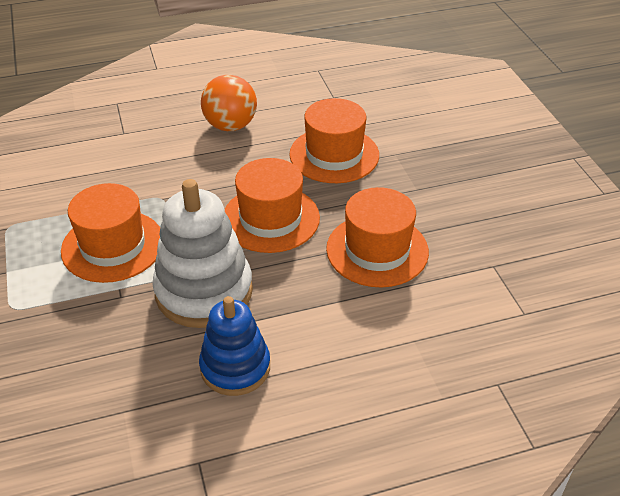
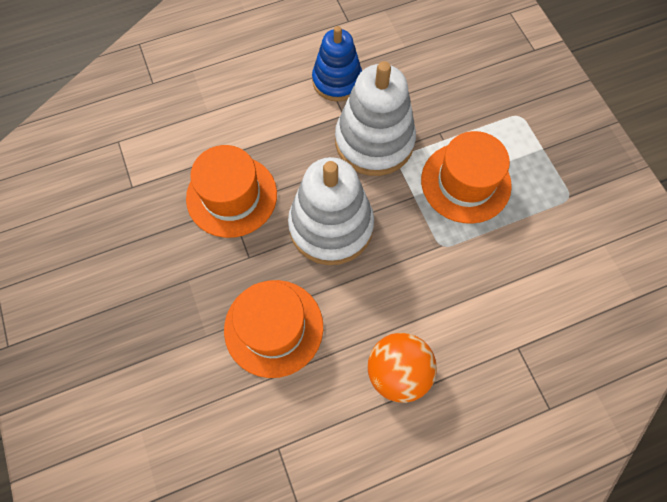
camera: 175 degrees right, 25 degrees up
(270, 218) = (331, 226): orange hat -> white stacking toy

